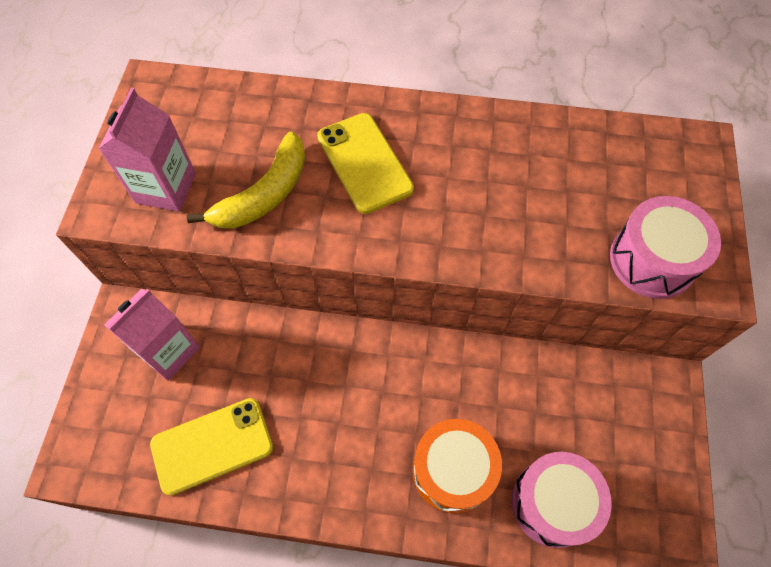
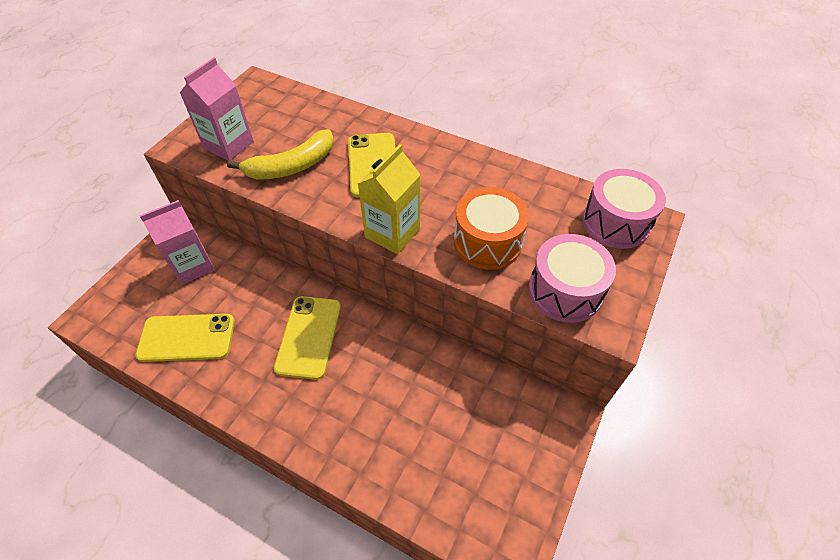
camera: 20 degrees right, 10 degrees down
(357, 392) = (309, 337): none -> yellow phone
(432, 248) = (392, 233): none -> yellow carton
(453, 470) = (353, 418): orange drum -> orange drum (487, 242)
(552, 503) = (421, 472): pink drum -> pink drum (616, 222)

